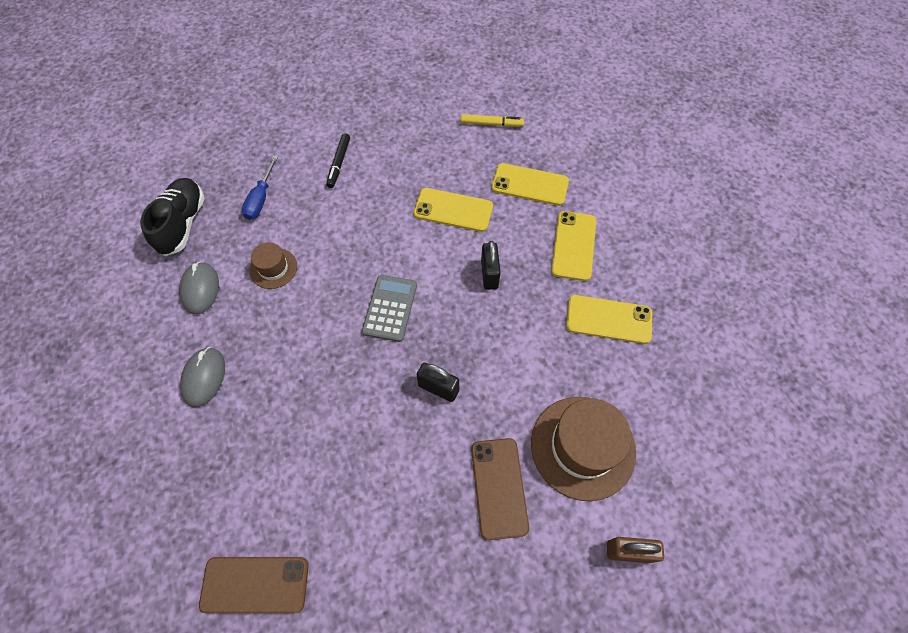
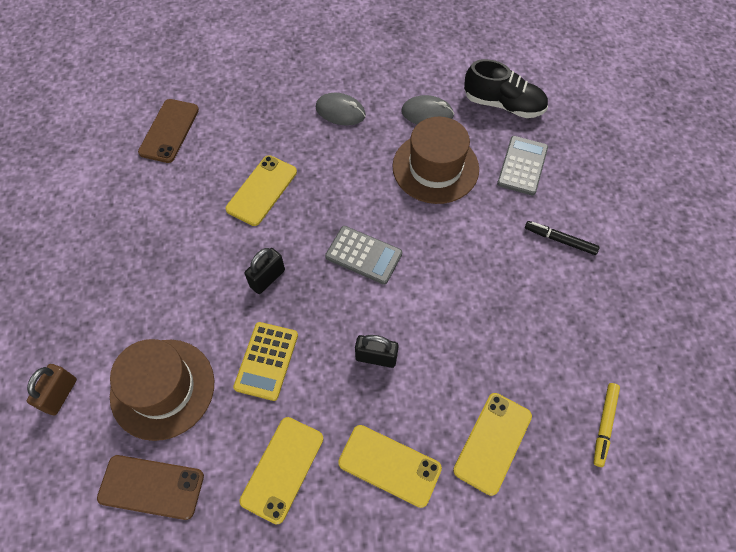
camera: 105 degrees right, 0 degrees up
(261, 199) = (522, 166): blue screwdriver -> grey calculator
(273, 268) = (435, 167): brown hat -> brown hat, size x1.90
(453, 210) = (471, 342): yellow phone -> yellow phone (262, 190)
(499, 487) = (160, 305): brown phone -> brown phone (151, 487)
(523, 361) = (266, 361): none -> yellow calculator

